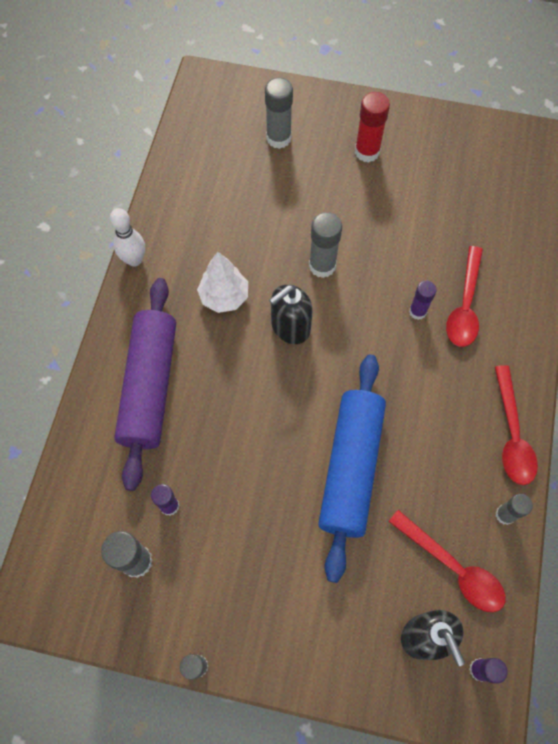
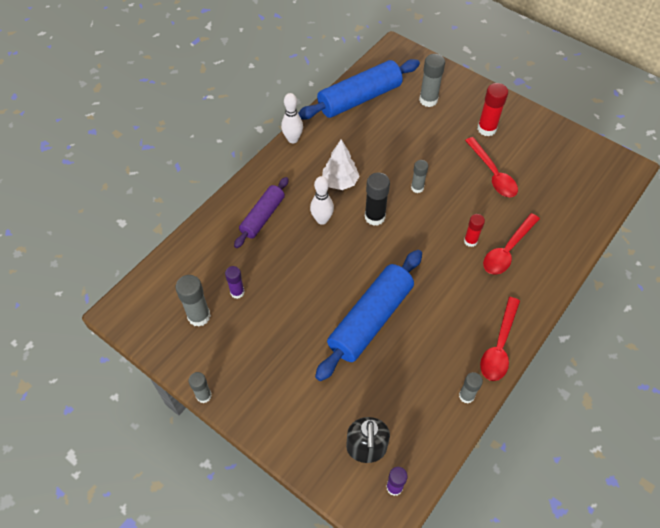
camera: 25 degrees right, 10 degrees down
(149, 386) = (262, 216): purple rolling pin -> purple rolling pin, size x0.61
(192, 168) = (359, 99): none -> blue rolling pin
(227, 358) = (322, 220): none -> white bowling pin
(290, 327) = (374, 217): black soap dispenser -> black glue stick
(322, 266) = (417, 188): grey glue stick -> grey glue stick, size x0.64
(417, 311) = (470, 241): purple glue stick -> red glue stick
(452, 567) = (409, 413): red spoon -> red spoon (492, 174)

